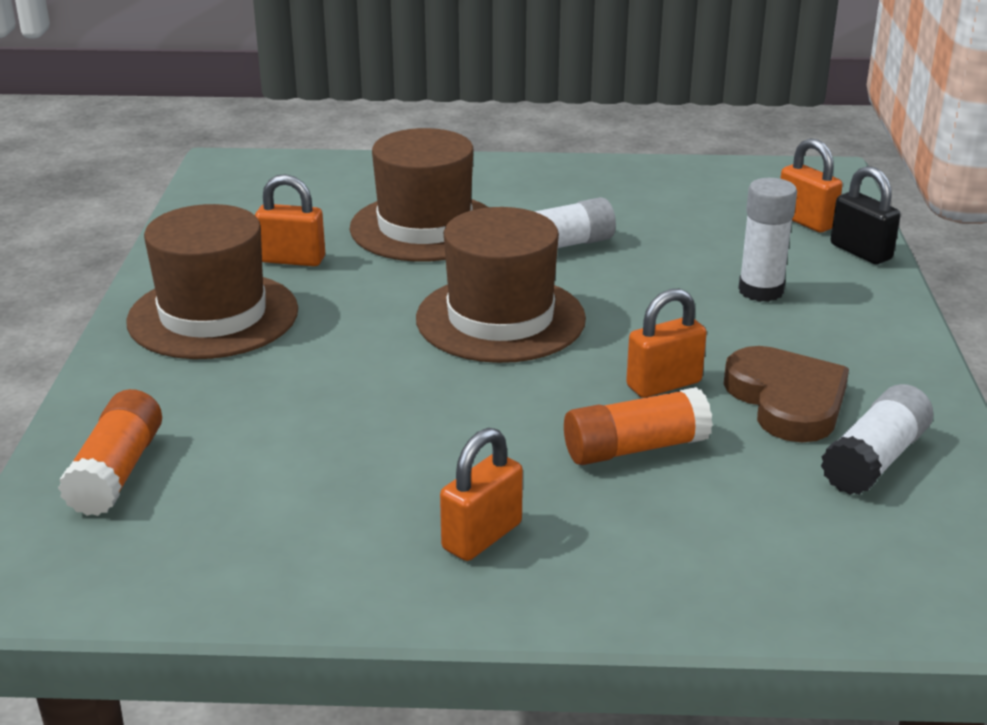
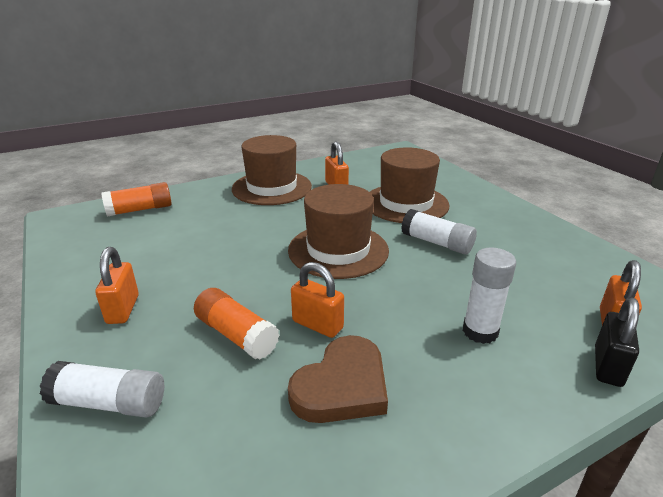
camera: 60 degrees right, 0 degrees up
(482, 536) = (123, 309): orange padlock -> orange padlock turned 75 degrees clockwise
(875, 460) = (292, 460): white glue stick -> white glue stick (109, 403)

